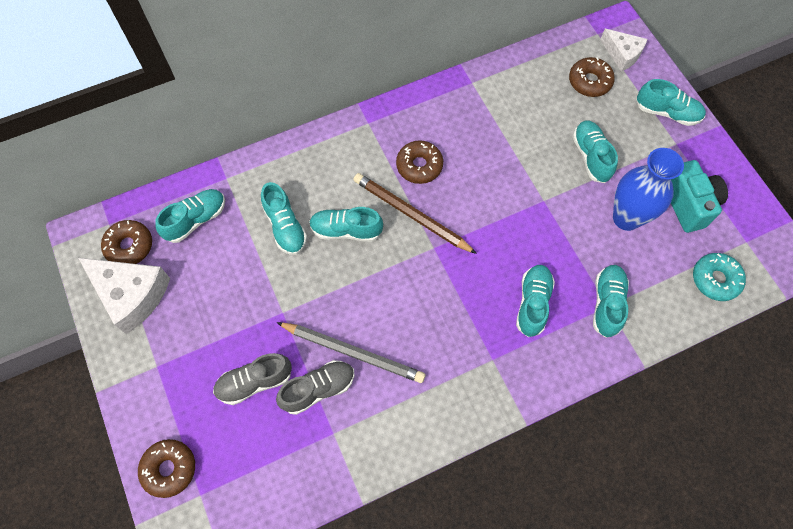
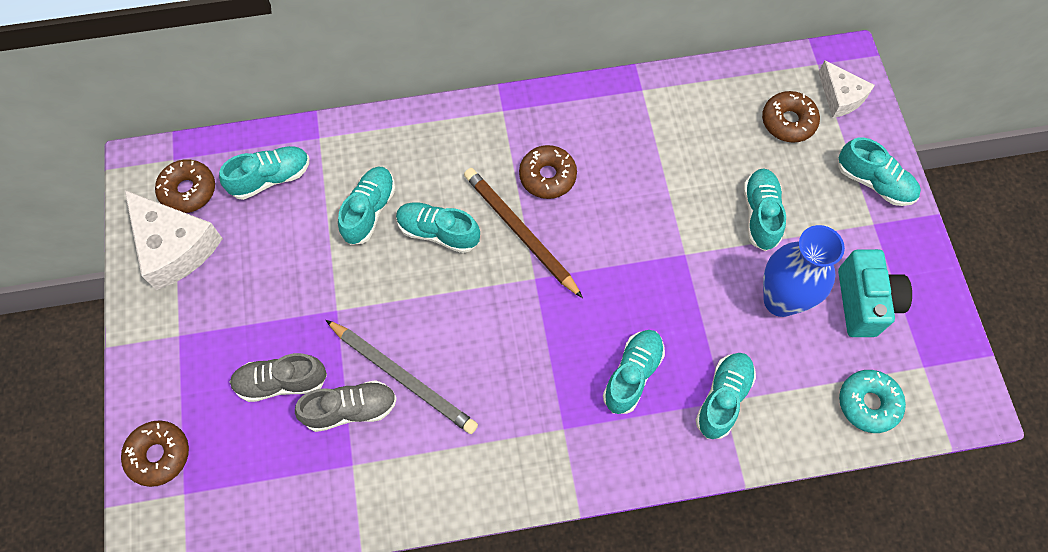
camera: 15 degrees right, 0 degrees up
(285, 226) = (369, 211): turquoise shoe -> turquoise shoe turned 150 degrees counterclockwise

